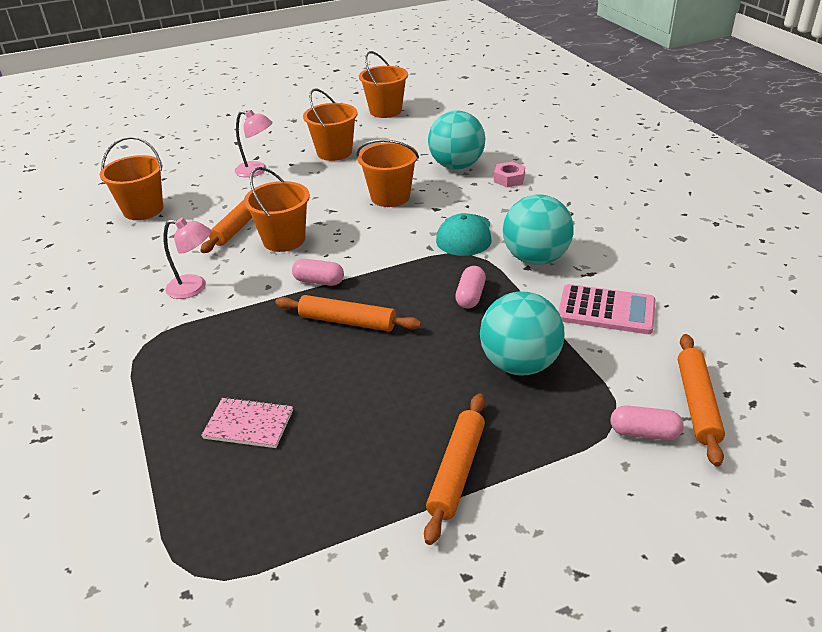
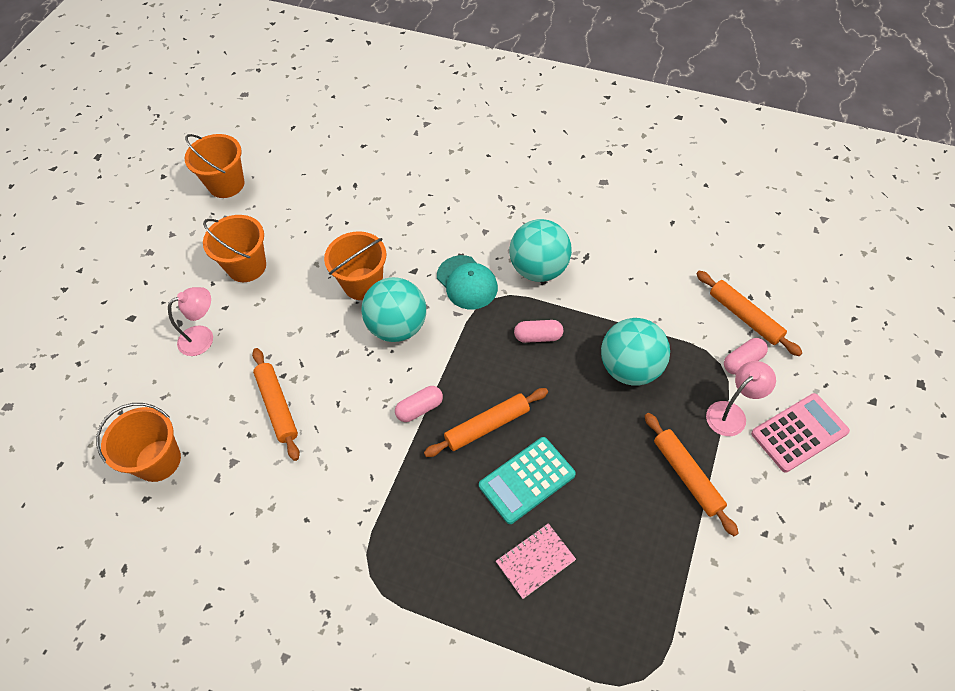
camera: 45 degrees left, 20 degrees up
(194, 288) = (332, 495): pink lamp -> pink lamp (732, 413)
(284, 240) = (337, 392): orange bucket -> none
(323, 372) = (527, 480): none -> turquoise calculator
(456, 166) = (373, 213): turquoise ball -> turquoise ball (398, 327)
(470, 296) = (538, 336): pink capsule -> pink capsule turned 60 degrees counterclockwise
(509, 179) = (430, 200): pink nut -> none
(606, 310) = (629, 282): pink calculator -> pink calculator (799, 432)

